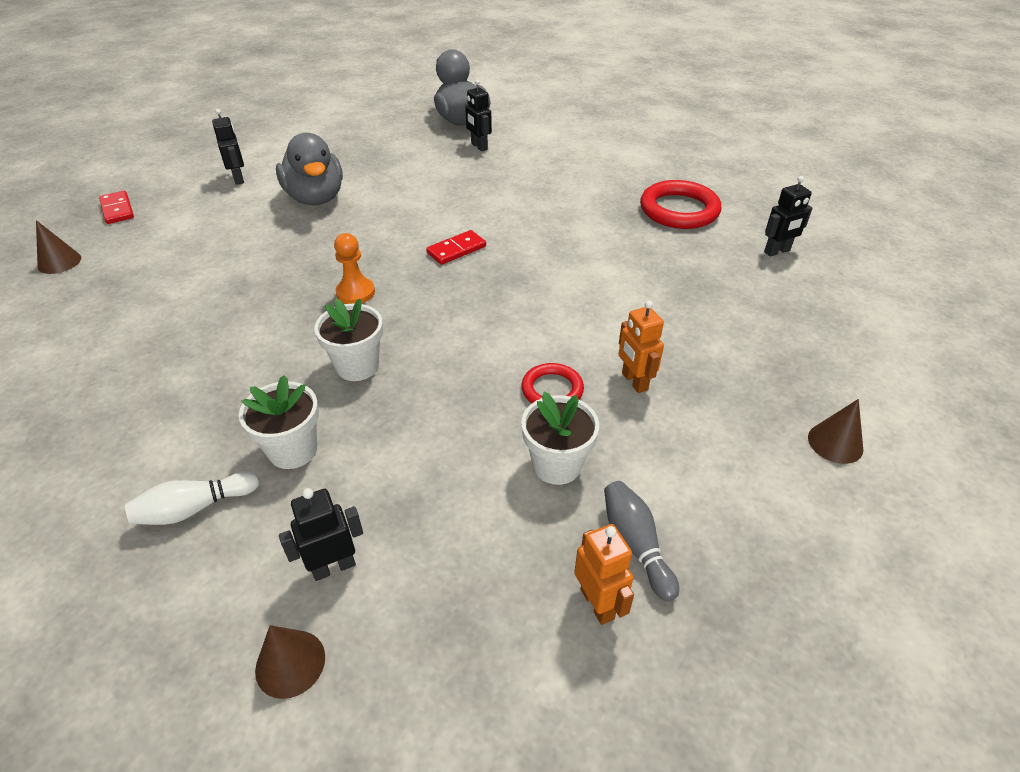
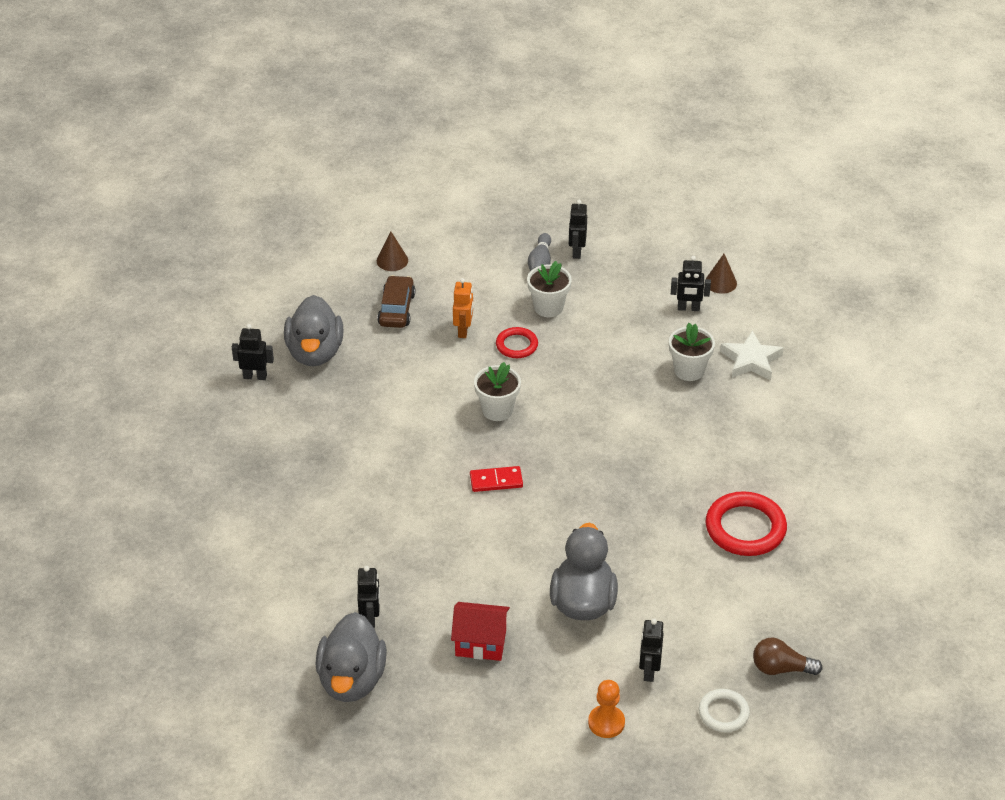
camera: 150 degrees left, 0 degrees up
(59, 262) = (836, 607): brown cone -> none
(117, 209) = (781, 668): red domino -> brown light bulb
(167, 175) = (723, 713): none -> white ring
(195, 508) = (751, 360): white bowling pin -> white star
(355, 292) = (600, 470): orange pawn -> orange pawn (606, 722)
(357, 366) = (627, 408): white flower pot -> white flower pot (497, 410)
(385, 157) = (480, 643): none -> red house
(597, 603) = (576, 251): orange robot -> black robot
(679, 210) = (276, 446): red ring -> red ring (745, 528)
(741, 375) = (397, 309): none -> brown car
(757, 292) = (315, 352): none -> grey duck

